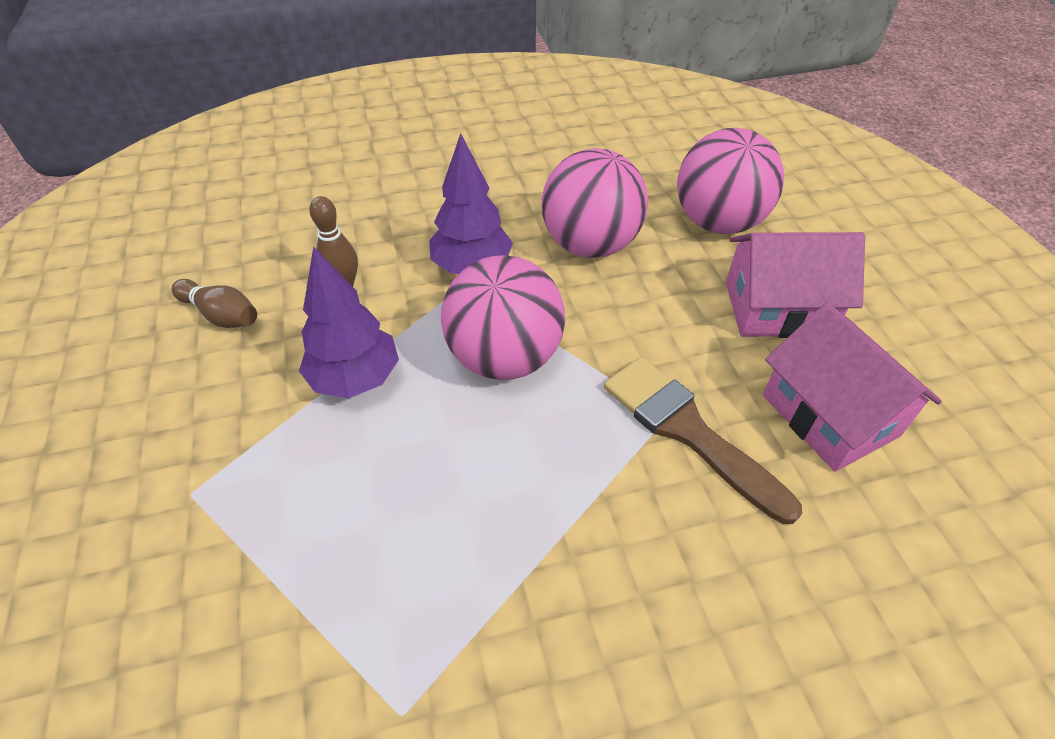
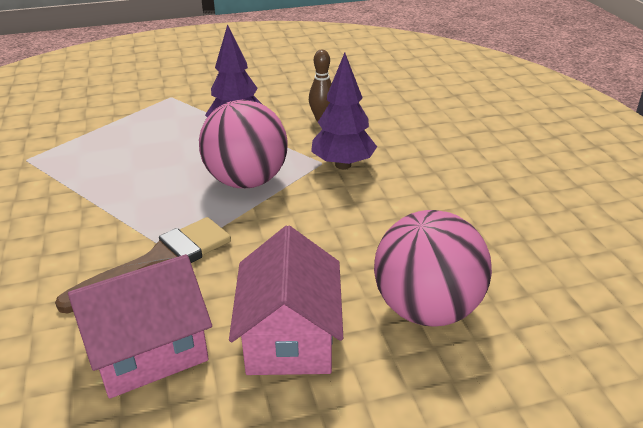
camera: 90 degrees right, 15 degrees down
(221, 315) = (295, 86): brown bowling pin -> none
(590, 245) = (377, 222): pink ball -> none

